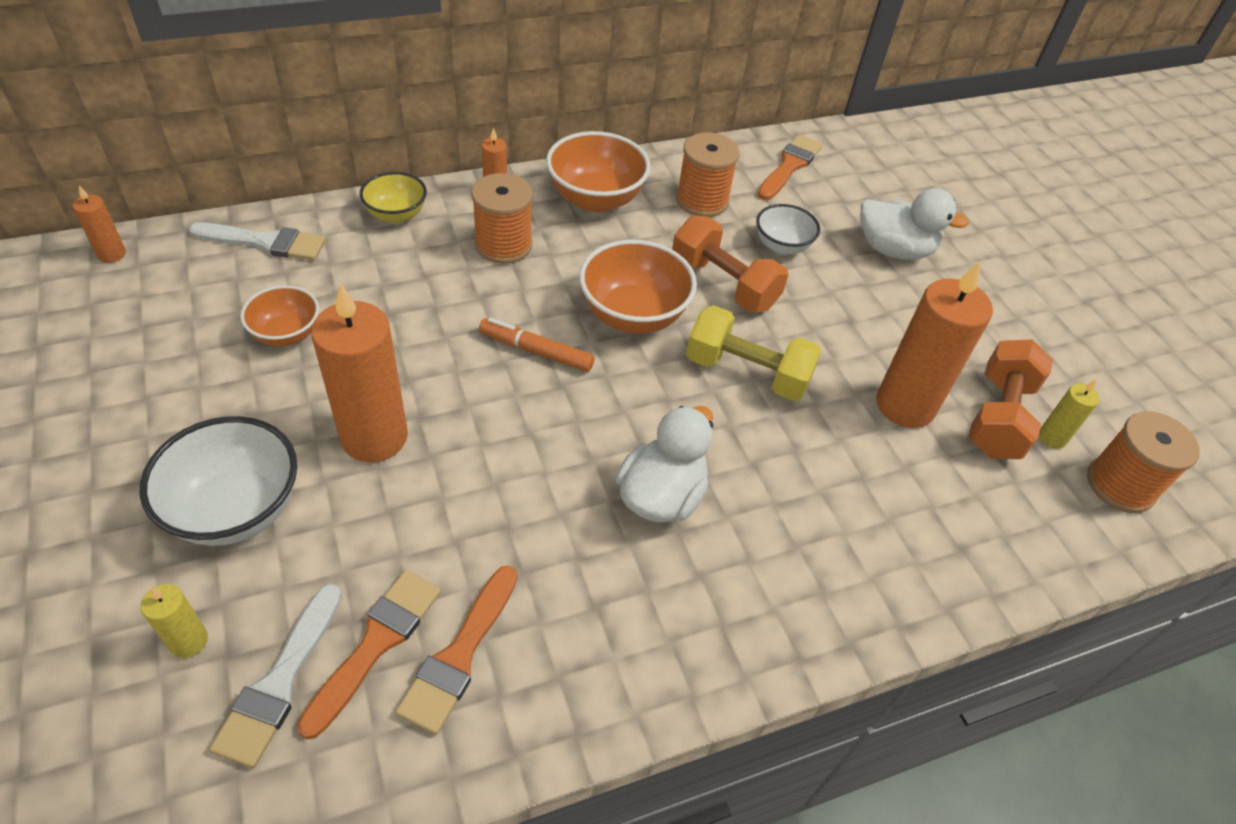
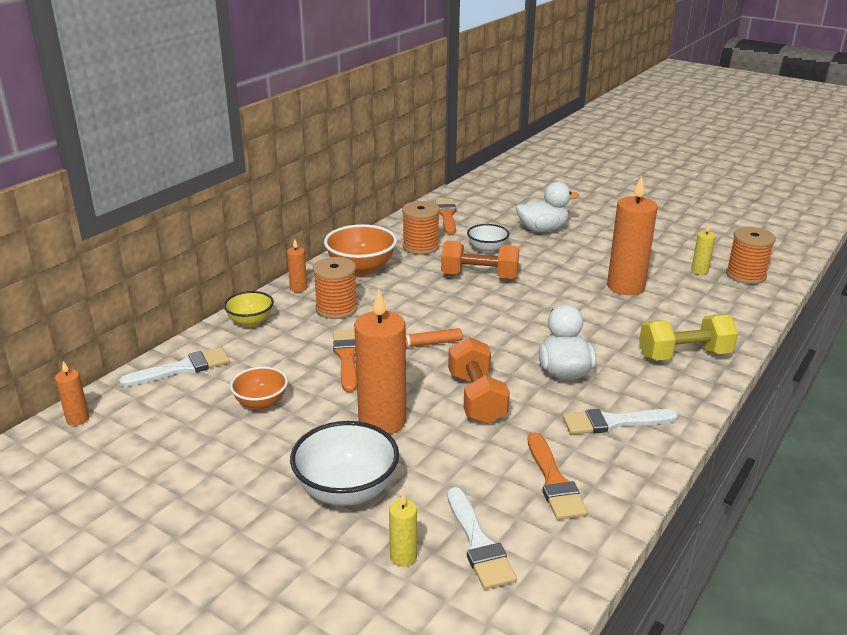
camera: 30 degrees left, 20 degrees down
(376, 643) = (506, 500): orange brush -> orange brush (347, 357)
(633, 315) = (451, 308): orange bowl -> none
(633, 615) = (613, 422): none -> white brush
(747, 372) = (538, 306): yellow dumbbell -> yellow dumbbell (684, 355)
(998, 417) = (669, 273): orange dumbbell -> orange dumbbell (477, 398)

